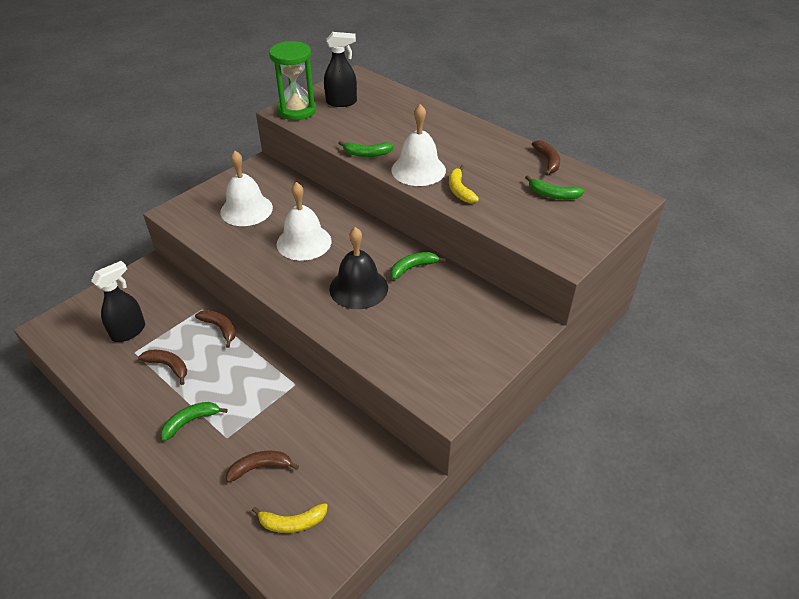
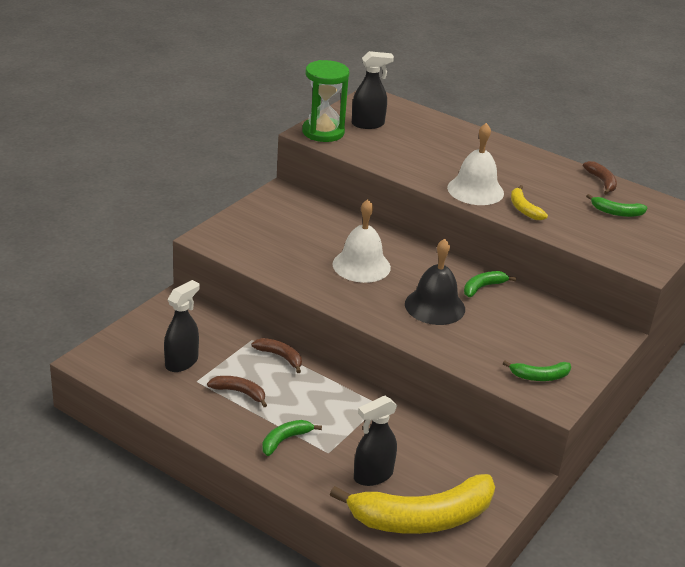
camera: 10 degrees left, 10 degrees down
(246, 210) = (286, 235): white bell -> none
(260, 467) = (372, 475): brown banana -> black spray bottle
(292, 522) = (422, 518): yellow banana -> yellow banana, size x2.26
(367, 154) = (416, 175): green banana -> green banana (539, 376)

